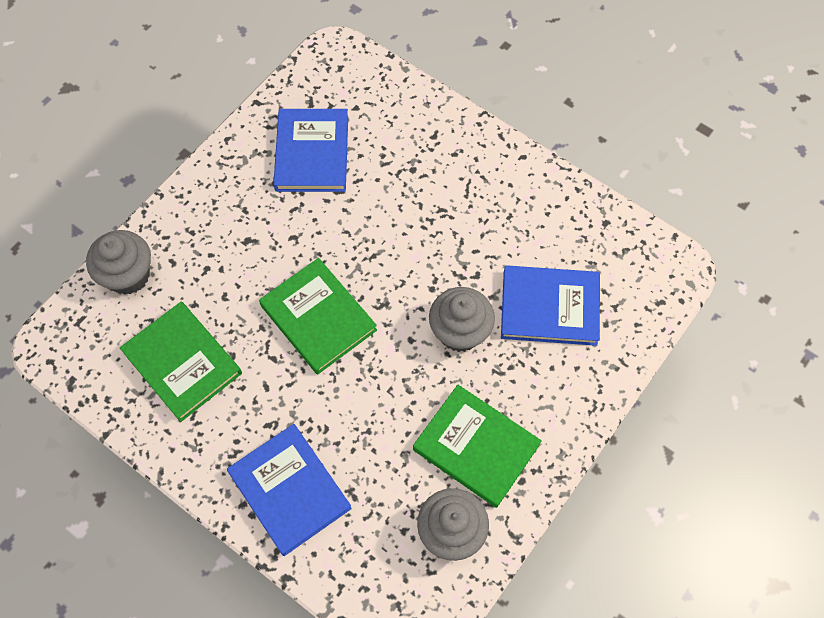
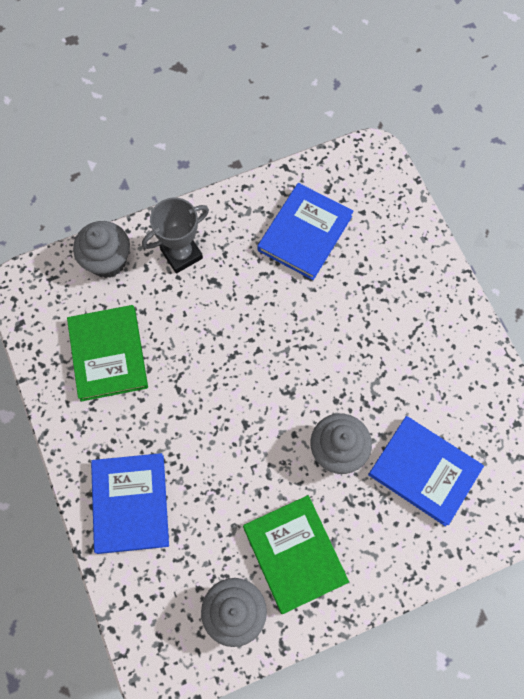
camera: 30 degrees right, 5 degrees up
(201, 231) = (181, 254): none -> grey trophy
(318, 318) = (231, 375): green book -> none

